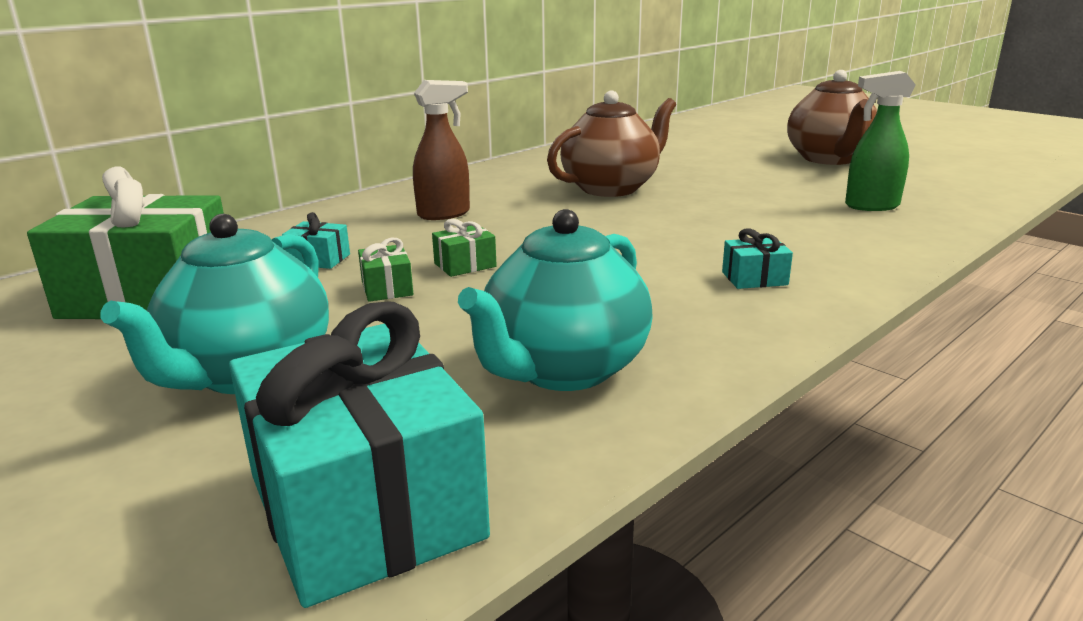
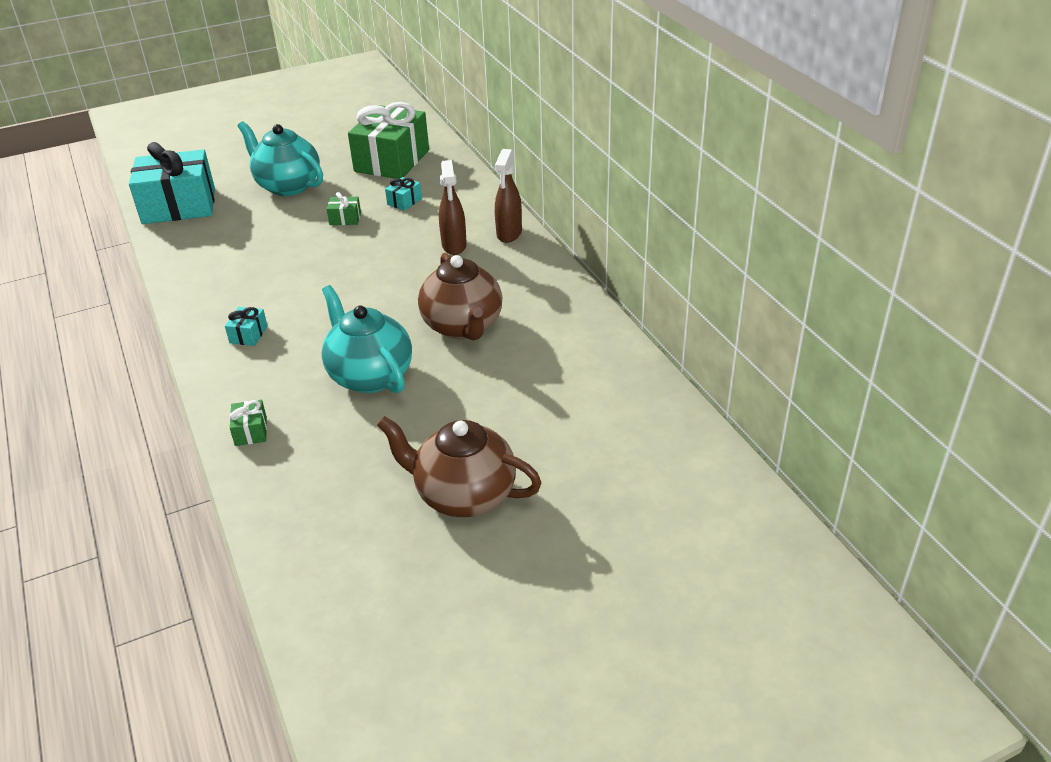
camera: 110 degrees right, 15 degrees up
(403, 196) = (509, 234): none -> brown spray bottle
(465, 265) = (356, 243): green gift -> green gift (251, 431)
(562, 369) = (218, 253): turquoise teapot -> turquoise teapot (370, 375)
(871, 206) = (315, 447): green spray bottle -> none

